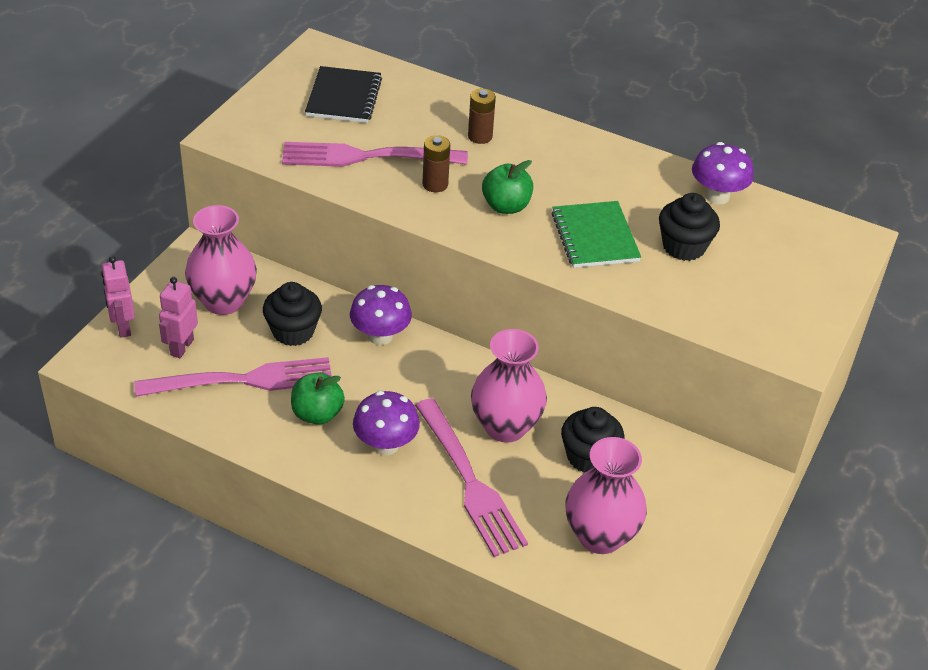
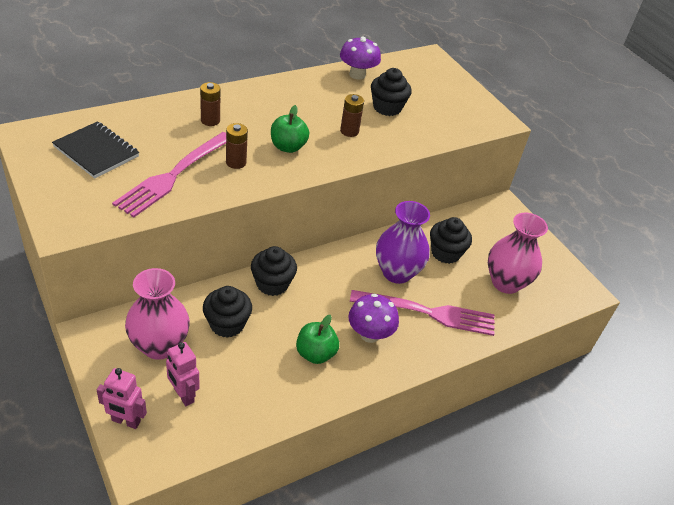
camera: 60 degrees left, 0 degrees up
(244, 380) = (250, 376): pink fork -> none
(380, 336) = (272, 284): purple mushroom -> black cupcake
(505, 426) = (397, 272): pink vase -> purple vase
(595, 237) = (349, 131): green notebook -> brown battery

